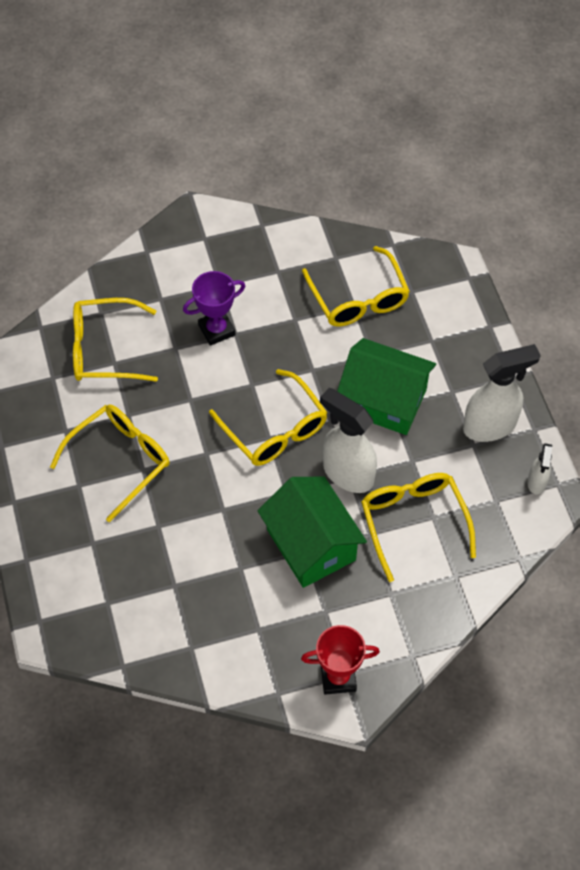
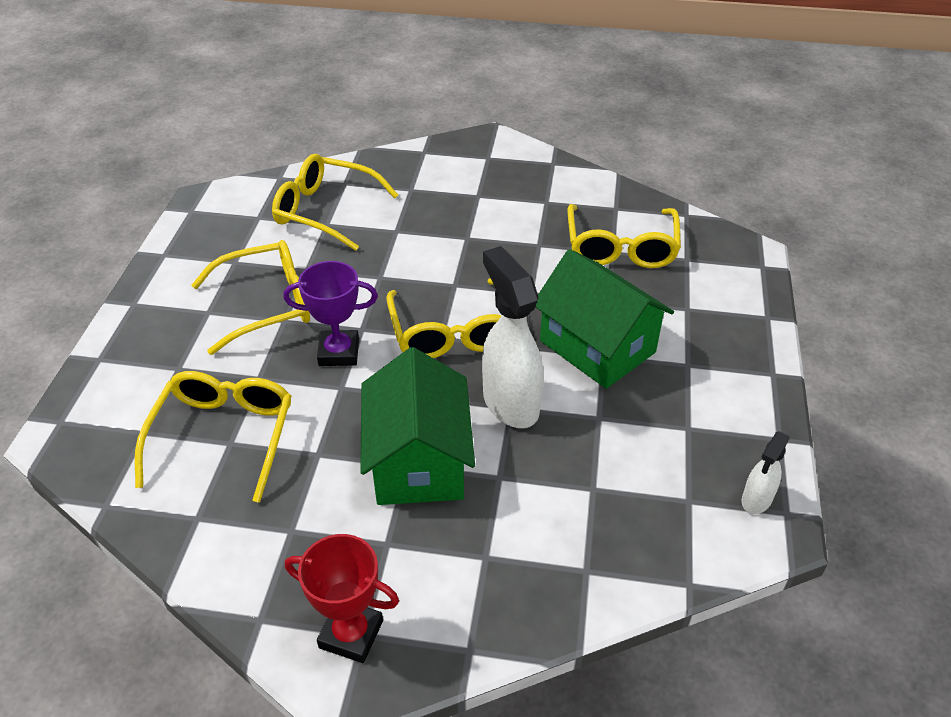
camera: 25 degrees right, 15 degrees down
(216, 330) = (449, 229): purple trophy -> purple trophy (339, 352)
(413, 520) = (563, 483): yellow glasses -> yellow glasses (224, 435)
(490, 426) = (720, 415): white spray bottle -> none

